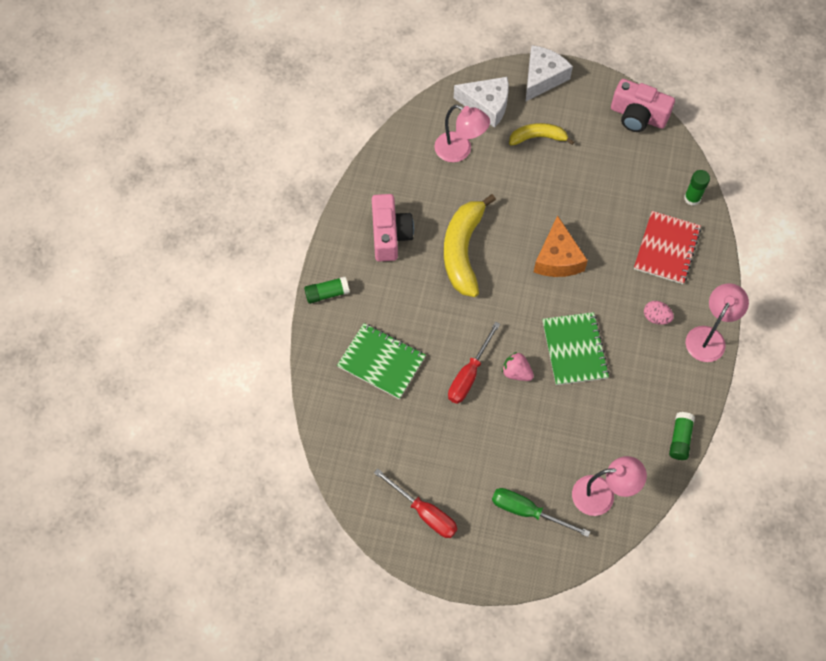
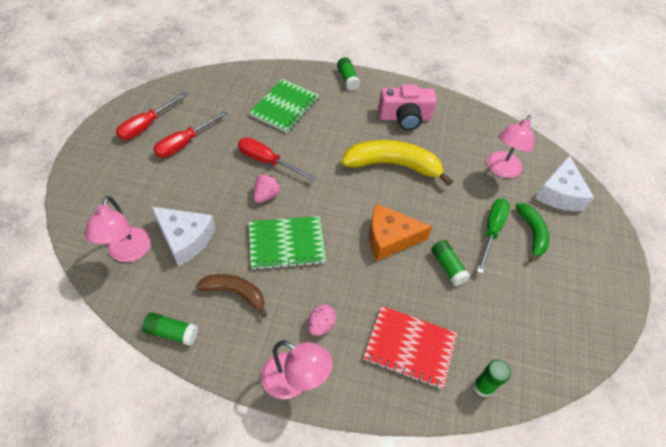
camera: 85 degrees right, 10 degrees down
(449, 465) = (185, 143): none -> red screwdriver
(527, 511) = (128, 193): green screwdriver -> green screwdriver (491, 231)
(537, 137) = (532, 233): yellow banana -> green banana
(543, 78) = (609, 244): white cheese -> white cheese (185, 239)
(583, 212) = (447, 266): none -> green glue stick
(633, 391) = (235, 293): none -> brown banana
(638, 116) = (587, 336): pink camera -> none

